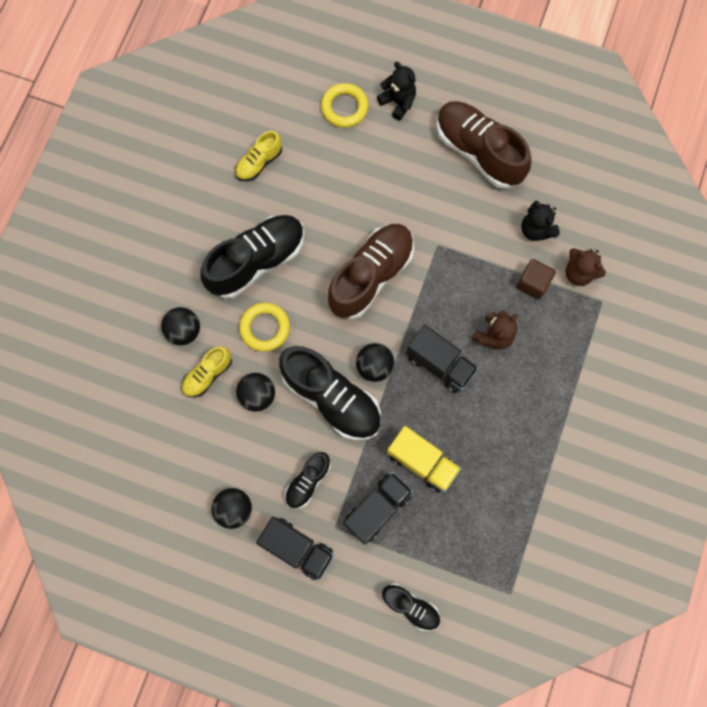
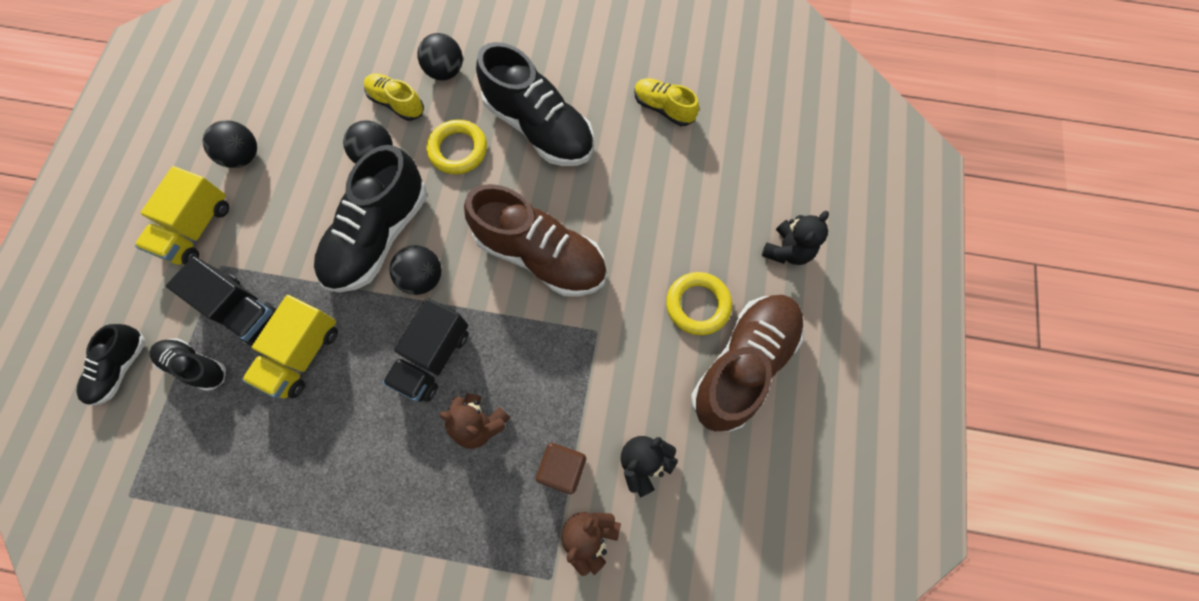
camera: 80 degrees right, 5 degrees down
(297, 548) = (197, 229): black truck -> yellow truck
(308, 481) = (275, 227): black shoe -> black shoe (196, 366)
(344, 107) = (761, 188): yellow ring -> yellow ring (698, 305)

